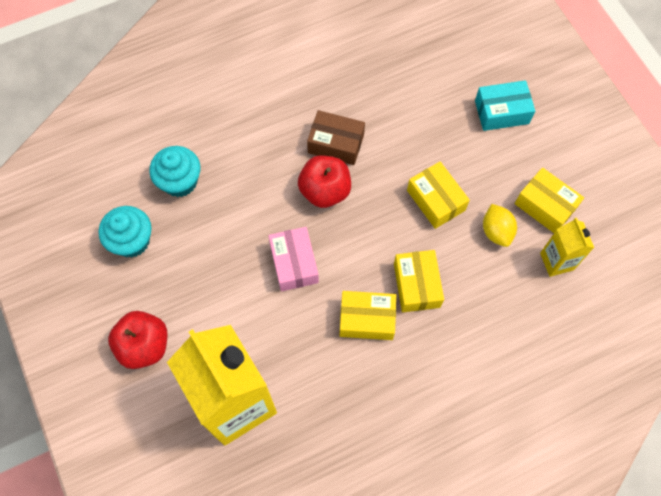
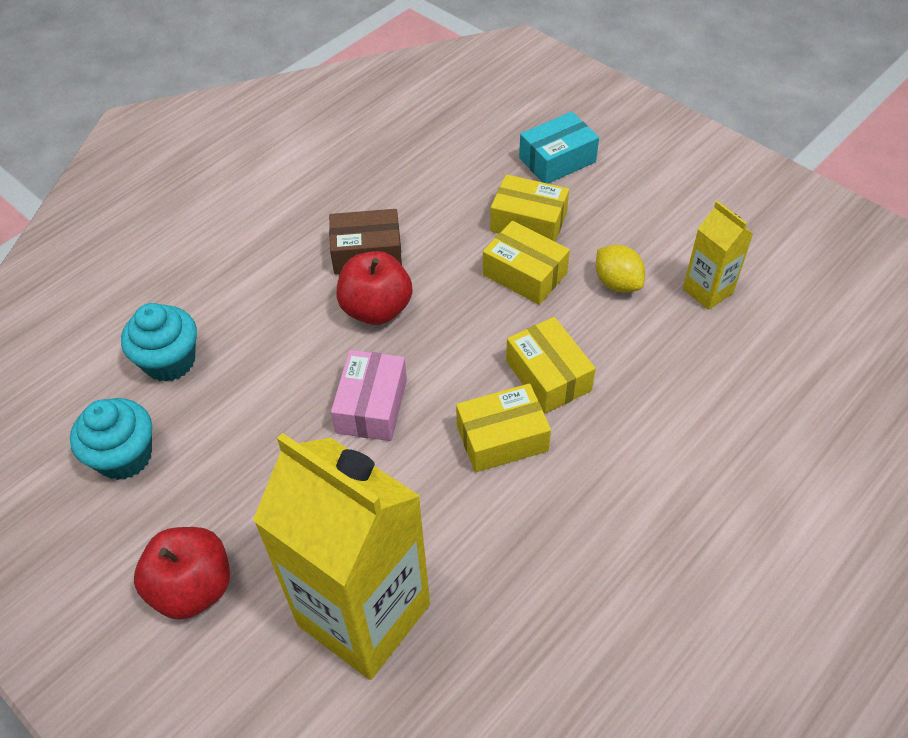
camera: 20 degrees left, 15 degrees down
(294, 263) = (371, 406): pink box -> pink box turned 45 degrees clockwise
(545, 206) = (661, 238): yellow box -> yellow box (528, 222)

